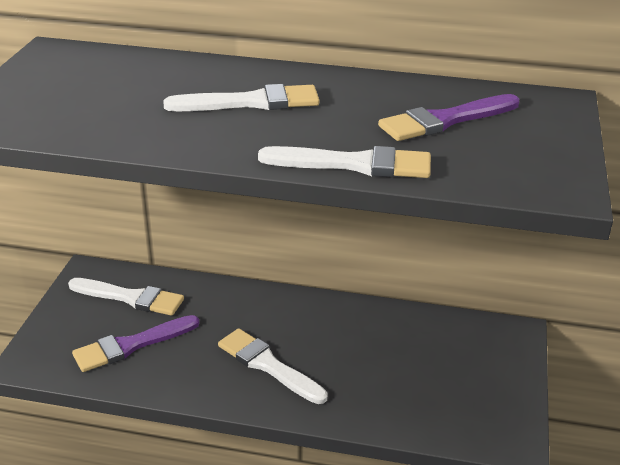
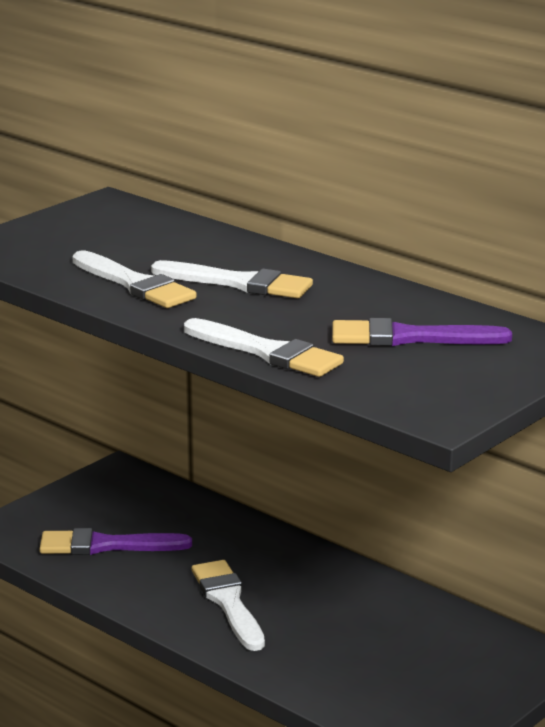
camera: 30 degrees right, 10 degrees down
(131, 298) = (141, 504): white brush -> white brush (135, 284)

